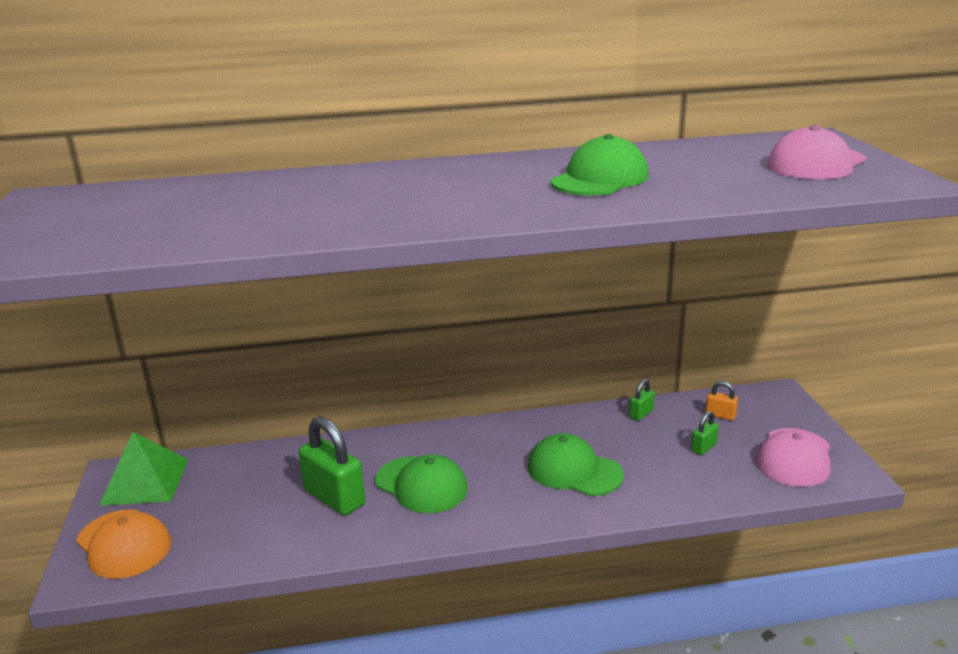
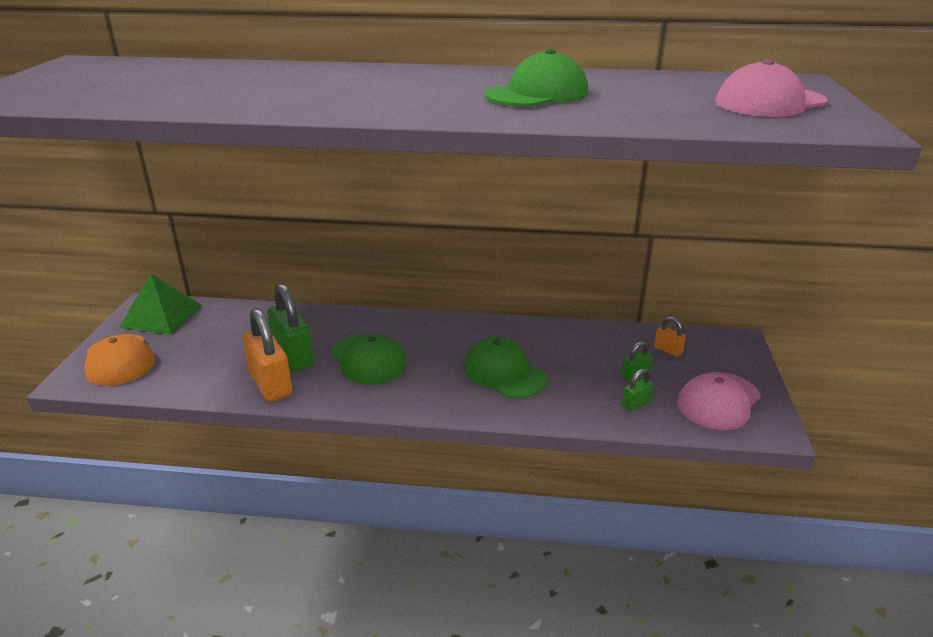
camera: 15 degrees right, 5 degrees up
(327, 534) = (270, 384): none -> orange padlock
(641, 414) = (593, 335): green padlock -> green padlock (636, 404)

